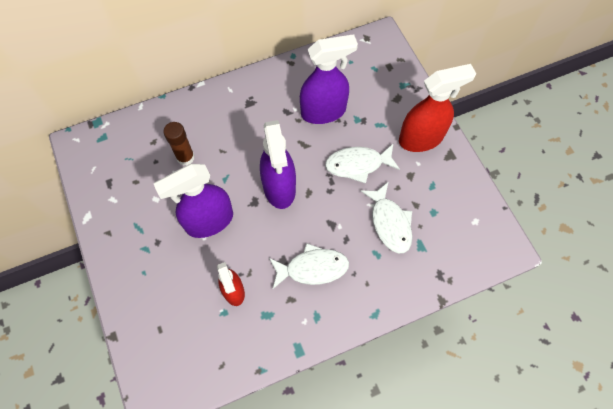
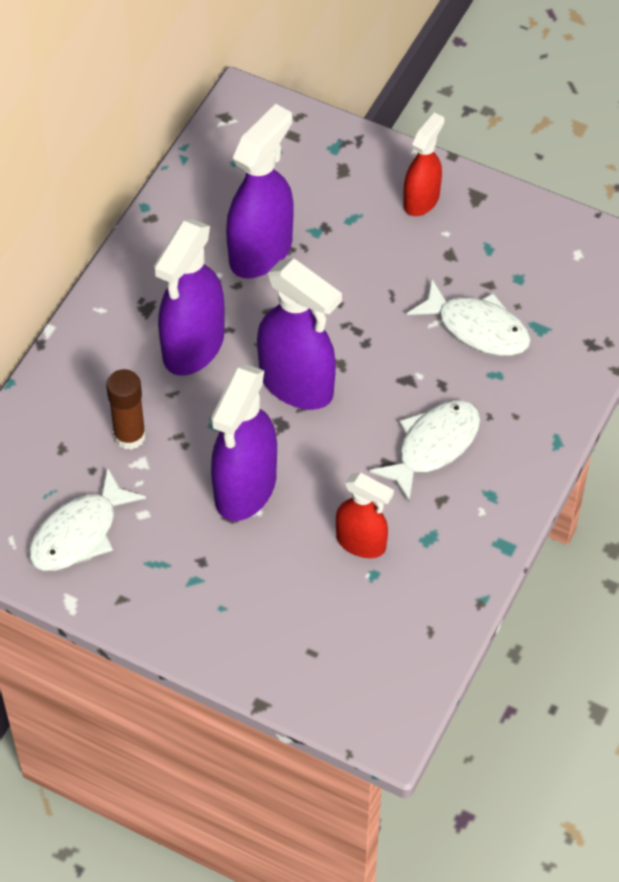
camera: 40 degrees left, 10 degrees down
(252, 135) = (193, 346): none -> purple spray bottle
(358, 164) = (371, 287): white fish -> white fish (79, 533)
(421, 138) = (421, 200): red spray bottle -> red spray bottle, size x0.60

